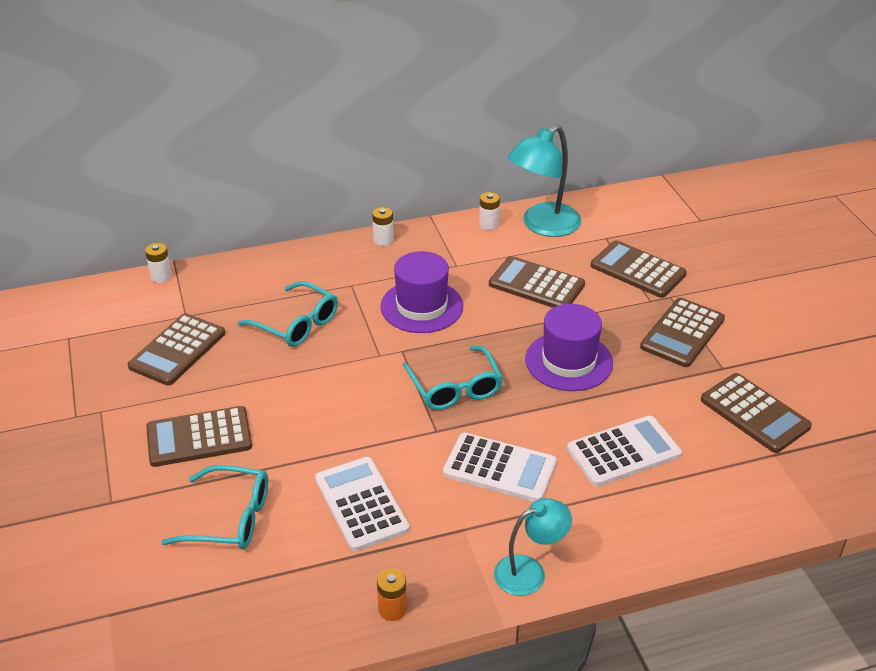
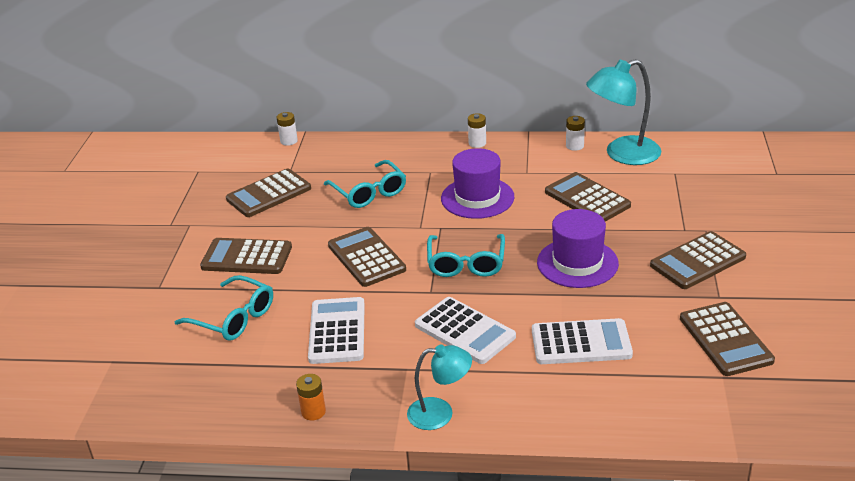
camera: 25 degrees right, 5 degrees down
(637, 270) = (688, 203): brown calculator -> brown calculator (366, 257)

